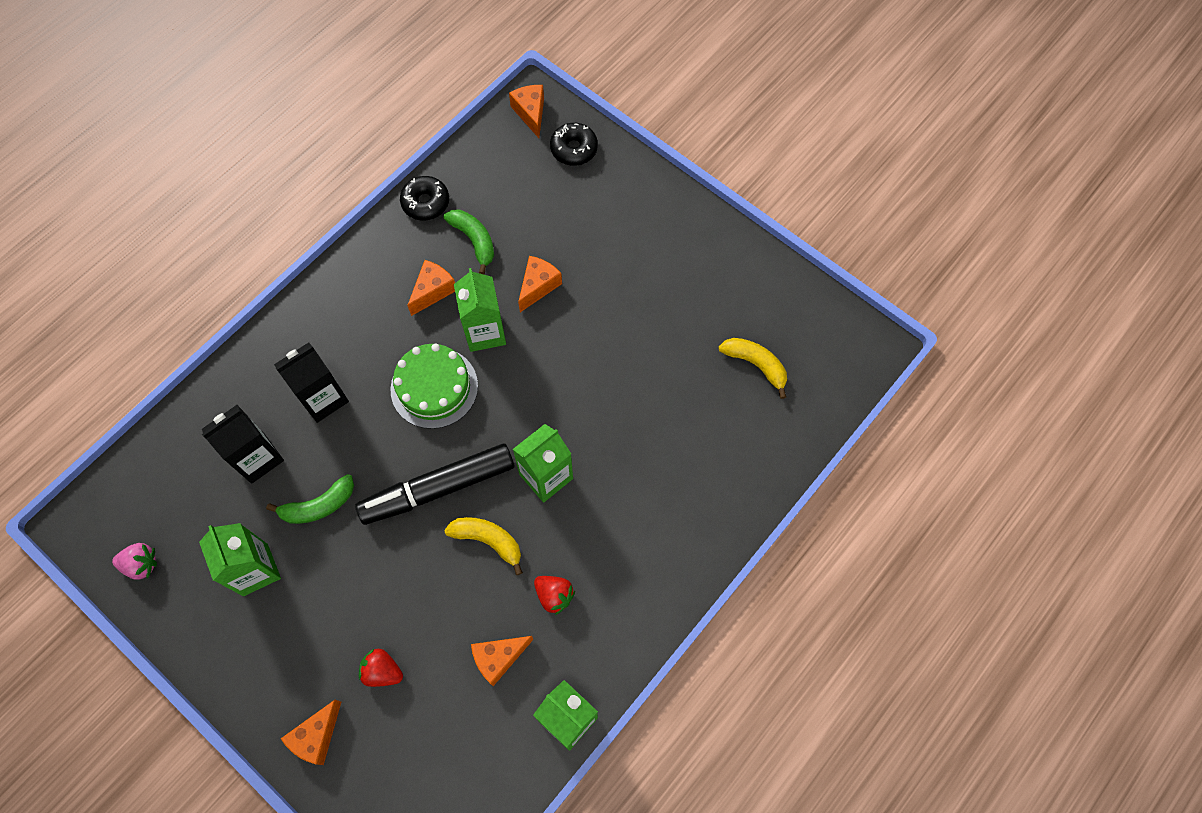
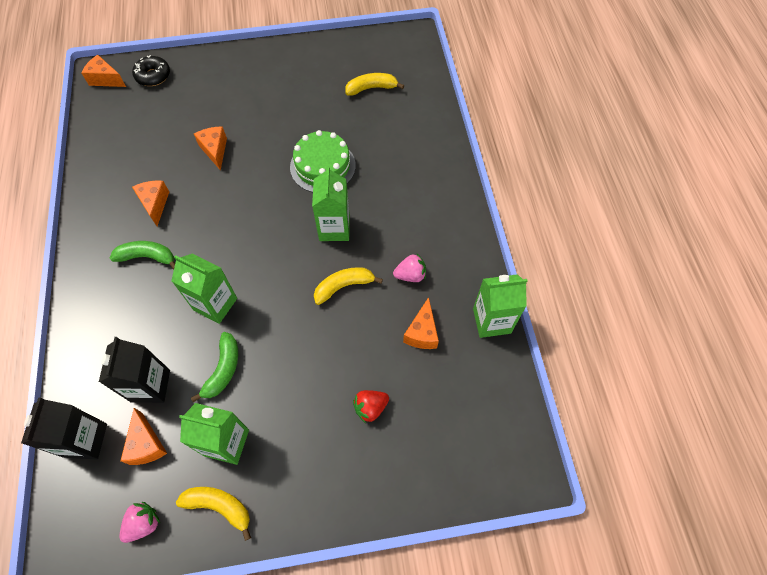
camera: 50 degrees left, 5 degrees down
(197, 614) = (219, 506): none -> yellow banana
(316, 736) = (378, 482): orange cheese -> orange cheese (146, 444)
(323, 398) = (154, 315): black carton -> black carton (85, 440)
(426, 202) = (94, 168): black donut -> none
(434, 387) = (217, 247): green cake -> green cake (322, 166)
(438, 488) = (283, 290): black marker -> none
(474, 240) = (149, 161): green banana -> green banana (147, 257)
(485, 332) = (212, 196): green carton -> green carton (215, 304)
(554, 595) = (410, 275): red strawberry -> pink strawberry

